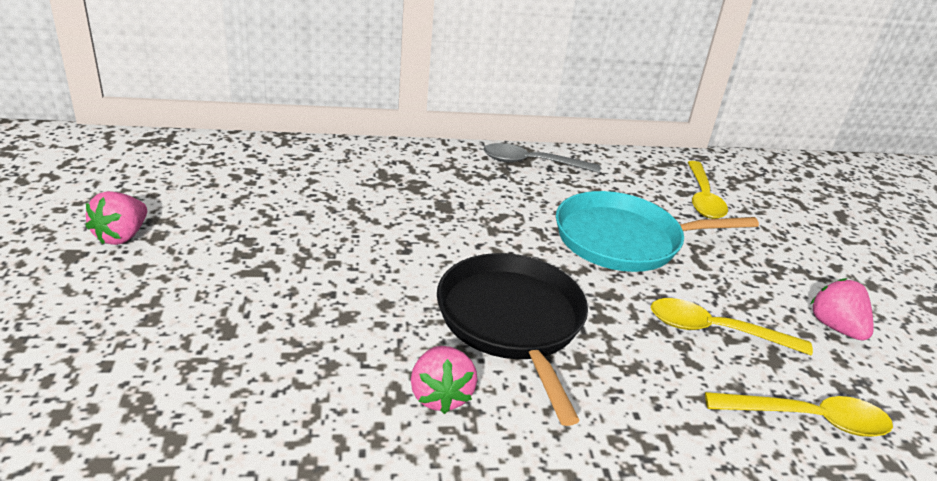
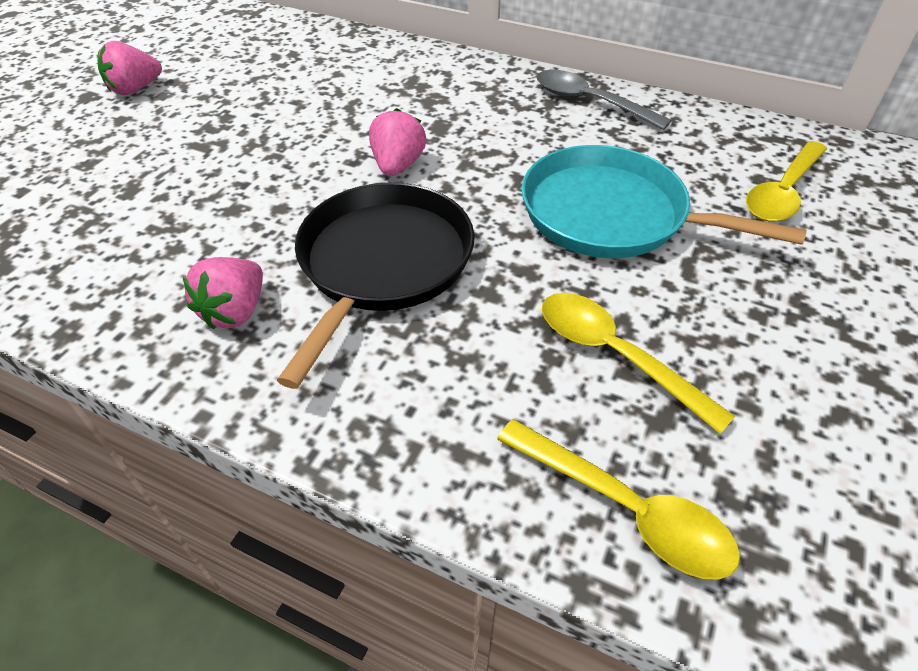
camera: 35 degrees right, 15 degrees up
(835, 327) = (807, 414): pink strawberry -> pink strawberry (397, 165)

